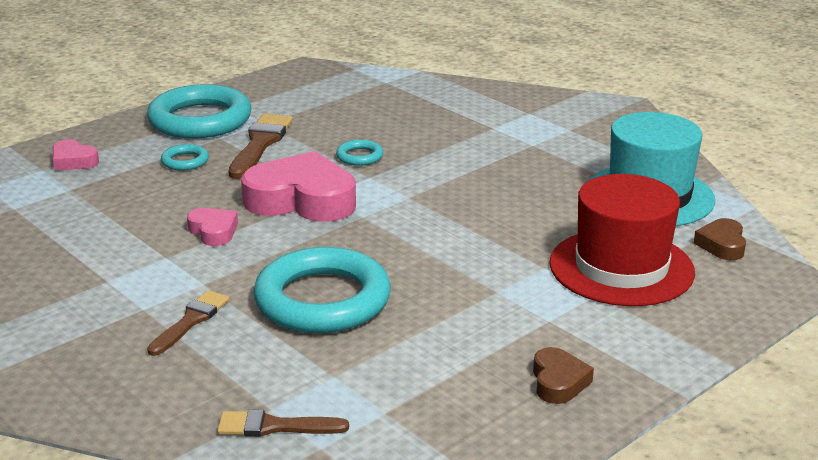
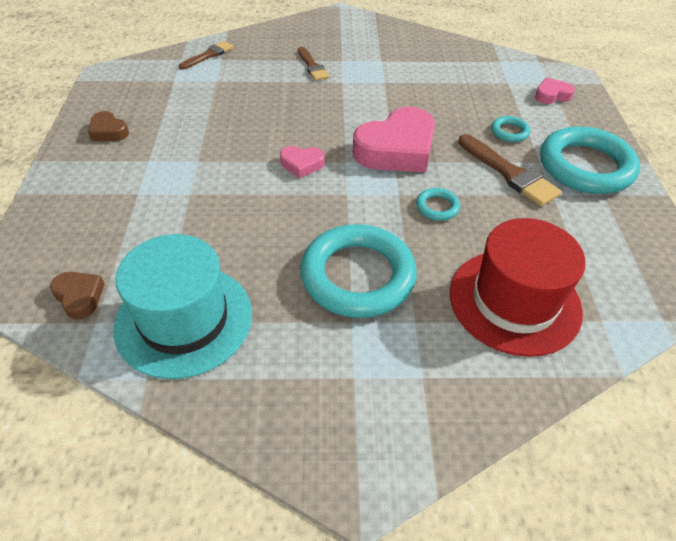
camera: 130 degrees right, 20 degrees up
(213, 231) = (394, 104): pink heart -> pink heart (302, 164)
(322, 300) = (276, 105): turquoise ring -> turquoise ring (357, 276)
(621, 267) = (139, 224): red hat -> red hat (514, 301)

